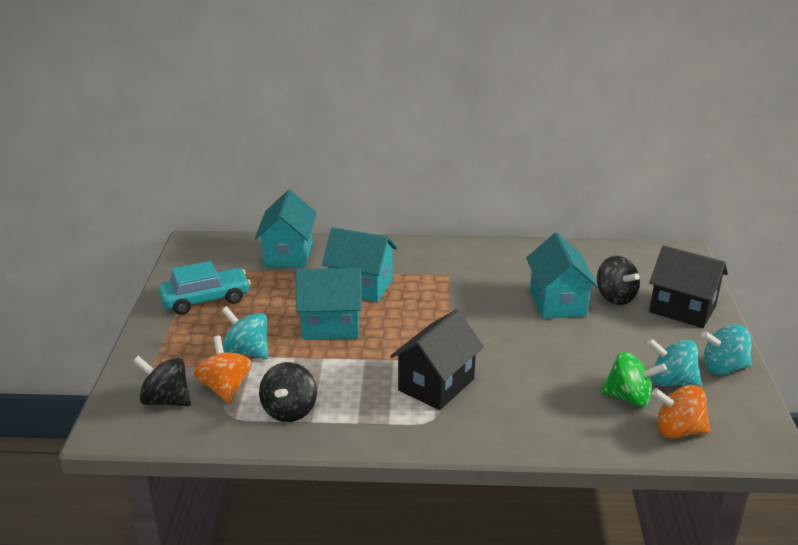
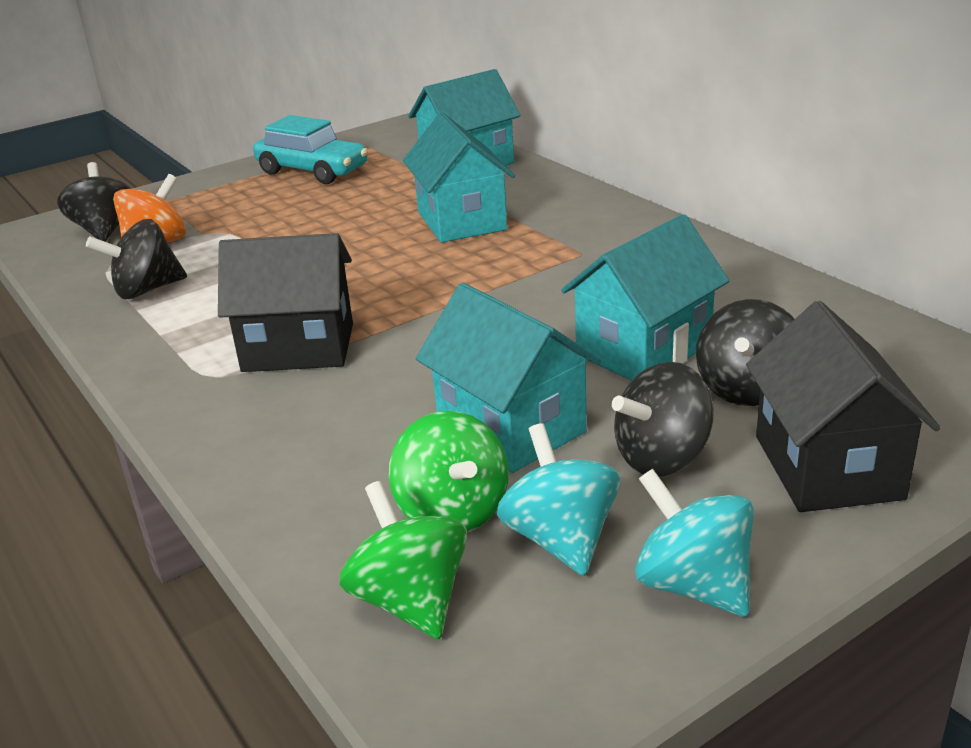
camera: 55 degrees right, 0 degrees up
(247, 351) = (239, 226): turquoise spinning top -> none
(331, 326) = (349, 241): turquoise house -> turquoise house (511, 428)
(641, 337) = (662, 458): none -> black spinning top
(678, 430) = (410, 600): orange spinning top -> green spinning top

